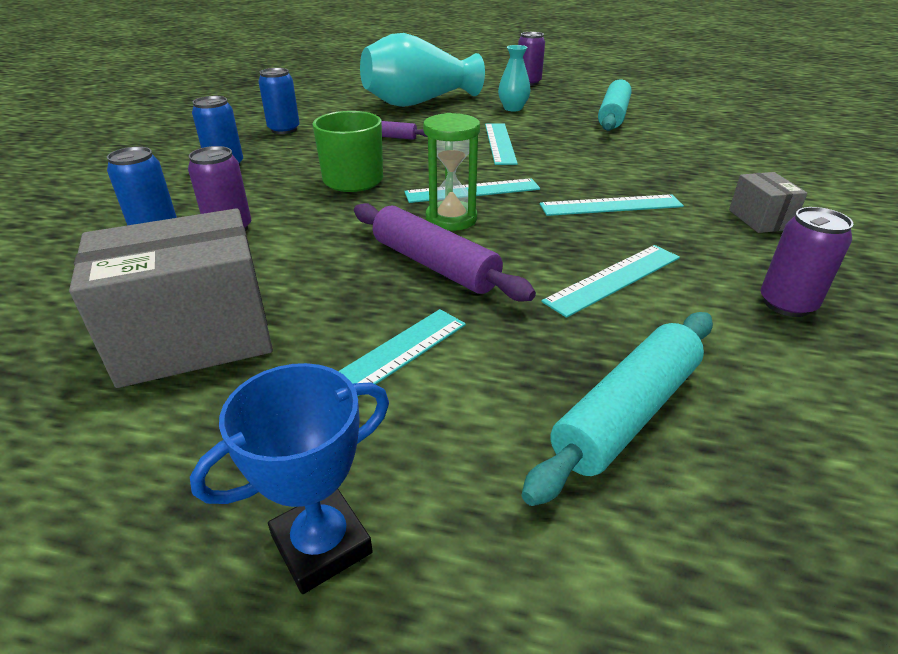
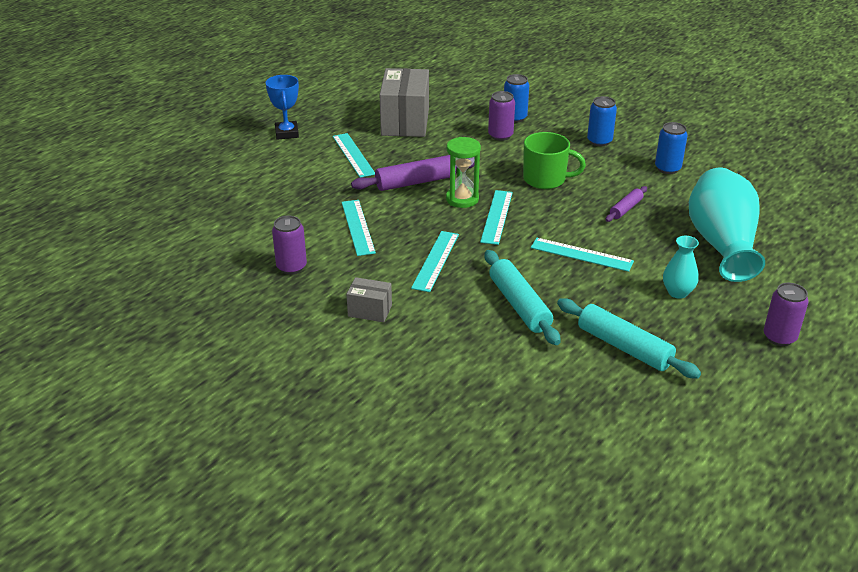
camera: 115 degrees right, 0 degrees up
(626, 413) = (278, 194): turquoise rolling pin -> turquoise rolling pin (519, 305)

